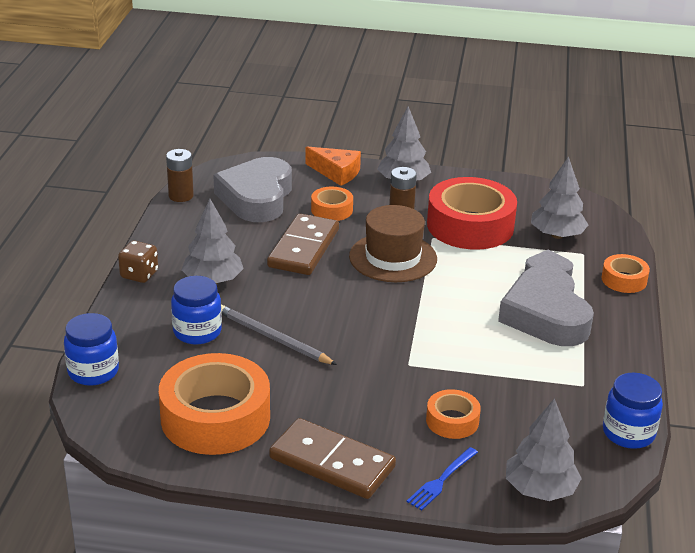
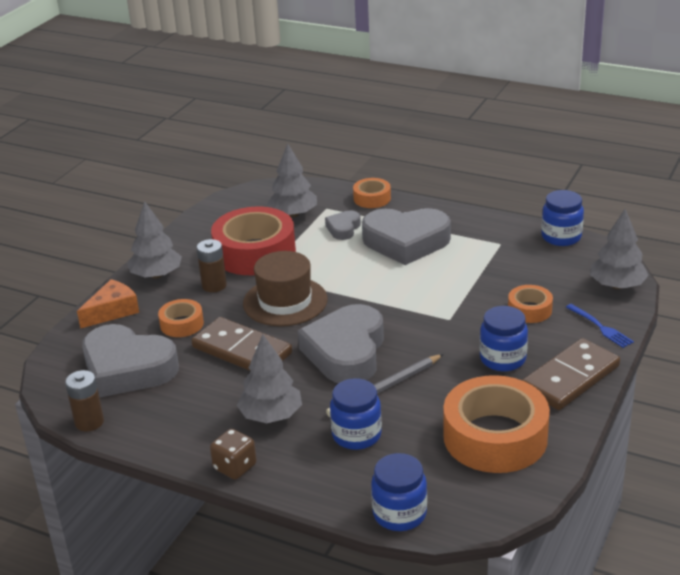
camera: 70 degrees left, 0 degrees up
(323, 307) = (346, 352): none -> grey heart
(349, 410) = (502, 359): none -> blue jar

